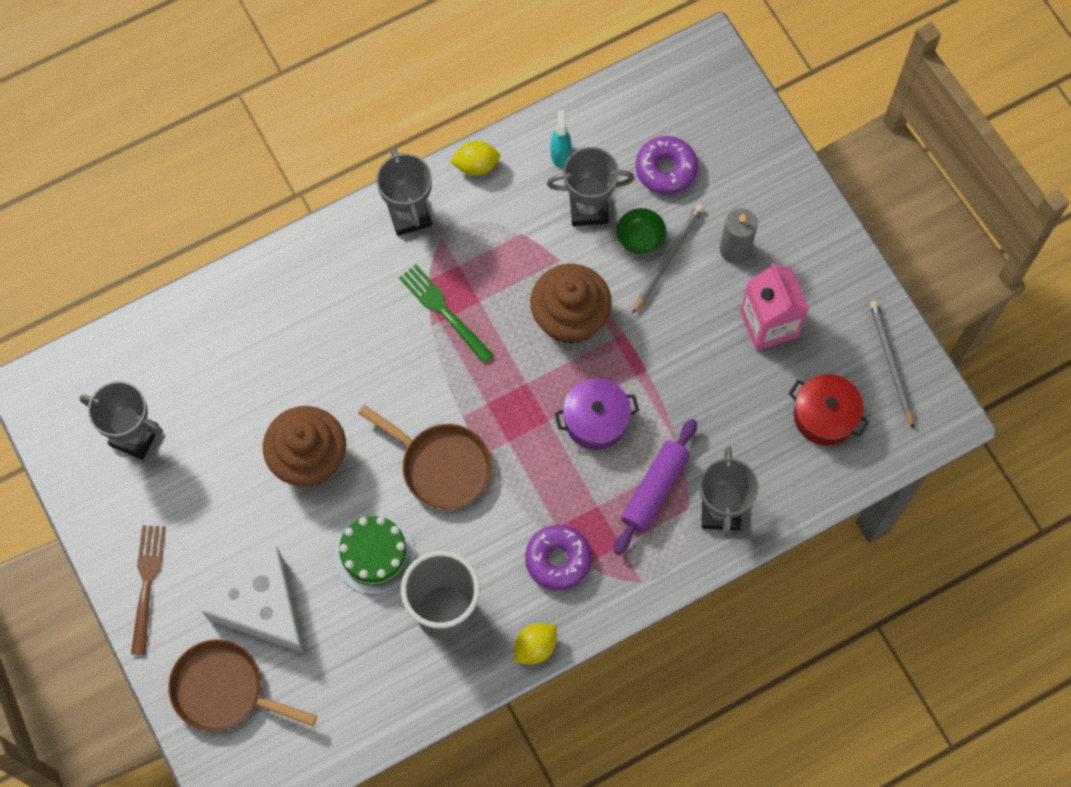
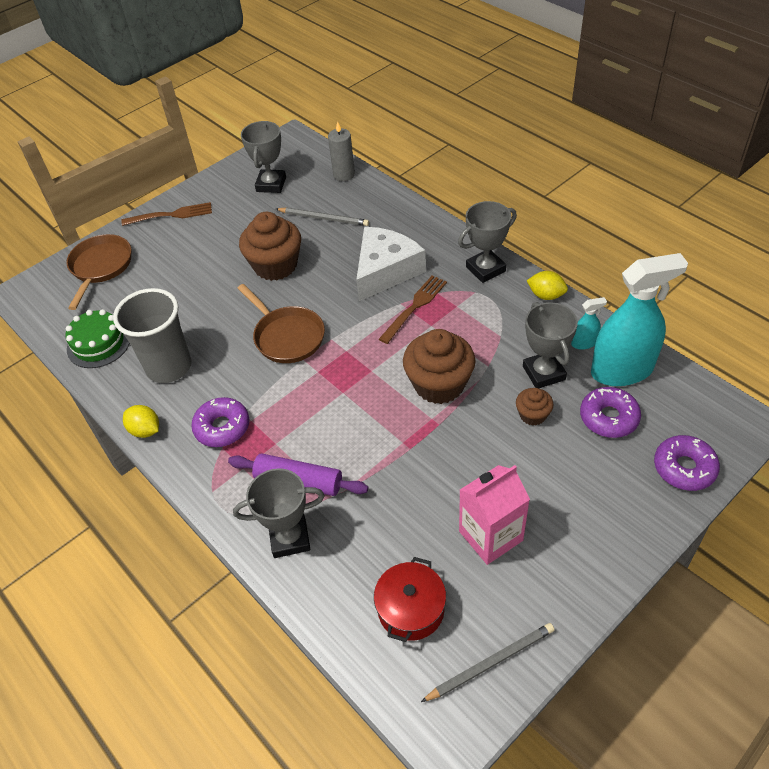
camera: 80 degrees right, 20 degrees down
(261, 606) = (162, 269): white cheese -> white cheese (385, 271)
(374, 554) = (209, 317): green cake -> green cake (98, 343)
(441, 466) = (287, 336): brown pan -> brown pan turned 60 degrees counterclockwise
(443, 310) = (415, 307): green fork -> brown fork
(476, 165) = (546, 295): yellow lemon -> yellow lemon turned 45 degrees counterclockwise
(596, 420) = (352, 423): purple pot -> none
(610, 133) = (622, 370): none -> turquoise spray bottle
(640, 238) = (532, 415): green bowl -> brown cupcake
(668, 258) = (523, 439): grey pencil -> grey pencil (324, 218)
(735, 249) = (555, 489): grey candle -> grey candle (344, 174)
(744, 128) = (684, 468): none -> purple donut

